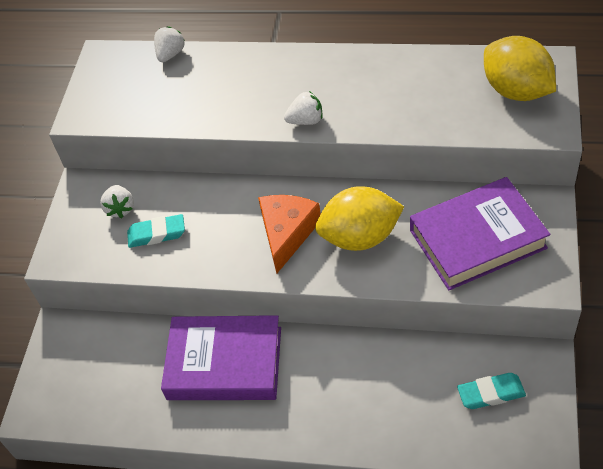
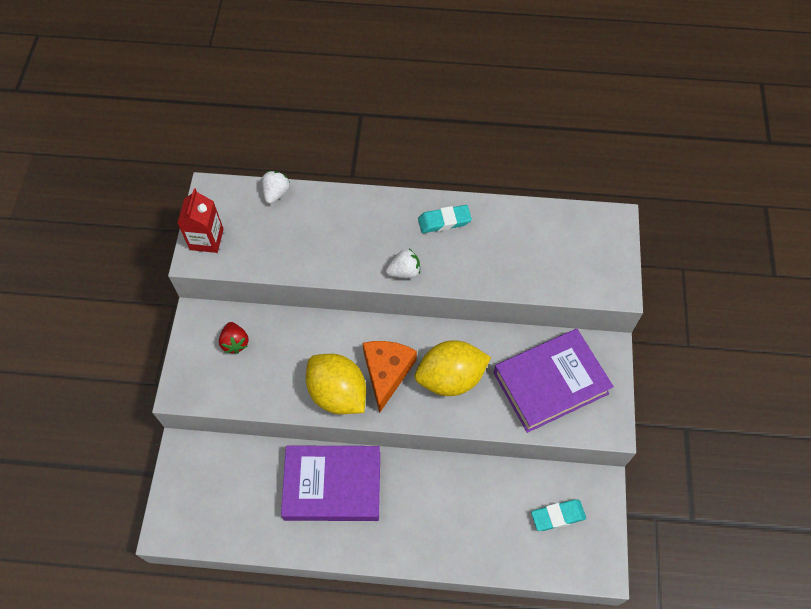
camera: 10 degrees left, 10 degrees up
(93, 99) = (206, 239): none -> red carton
(120, 208) = (235, 343): white strawberry -> red strawberry
(157, 234) = (270, 370): turquoise eraser -> turquoise eraser (444, 221)
(516, 90) = (587, 249): yellow lemon -> yellow lemon (338, 393)

